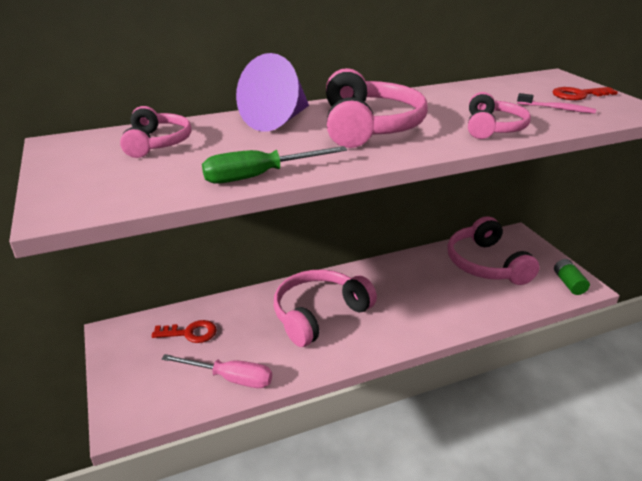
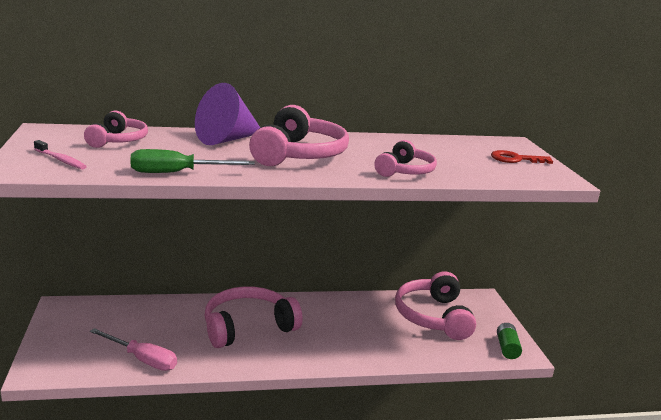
camera: 10 degrees right, 10 degrees down
(190, 333) = (126, 319): red key -> none
(557, 109) = (481, 166): pink toothbrush -> pink toothbrush (61, 160)

